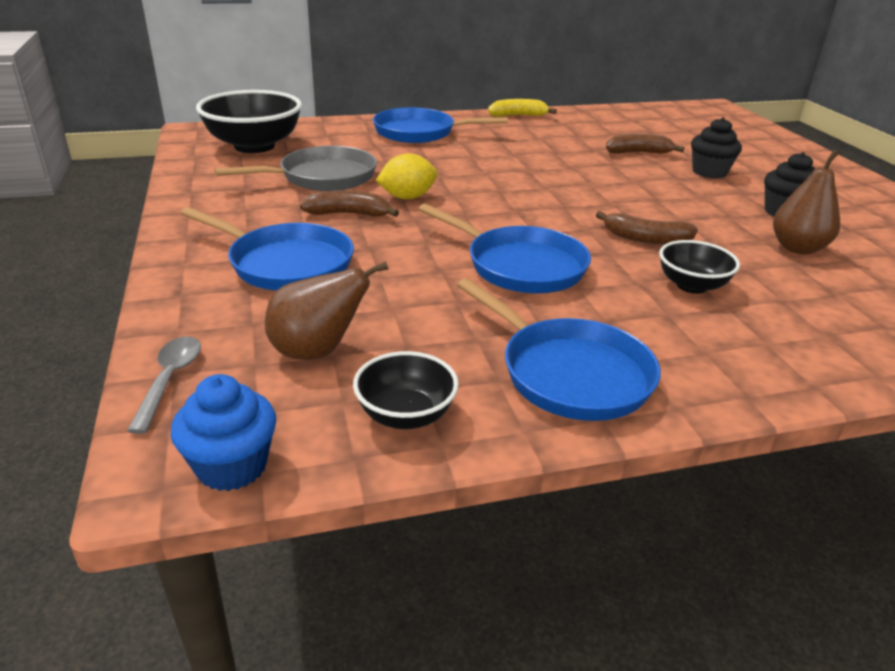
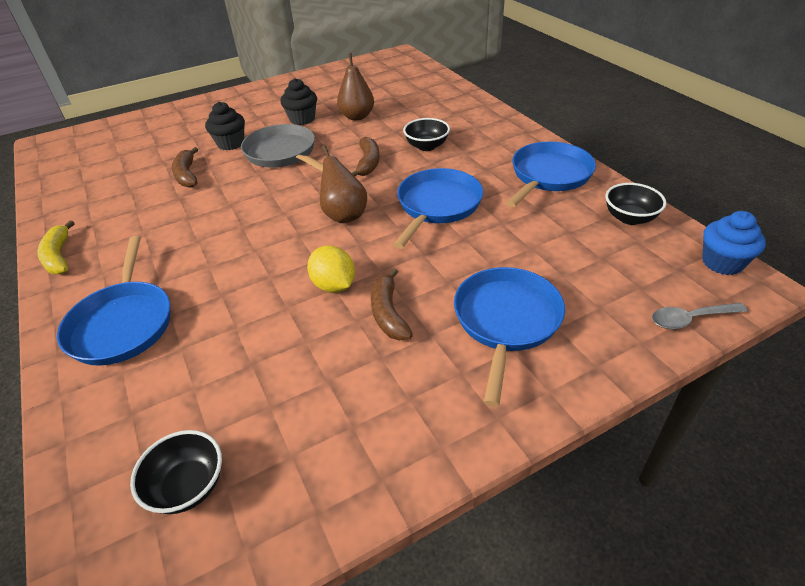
camera: 100 degrees left, 10 degrees up
(254, 146) = (188, 486): black bowl -> black bowl, size x0.54
(317, 351) = (605, 265): brown pear -> brown pear (344, 215)
(322, 177) = (297, 365): grey pan -> grey pan (283, 154)

